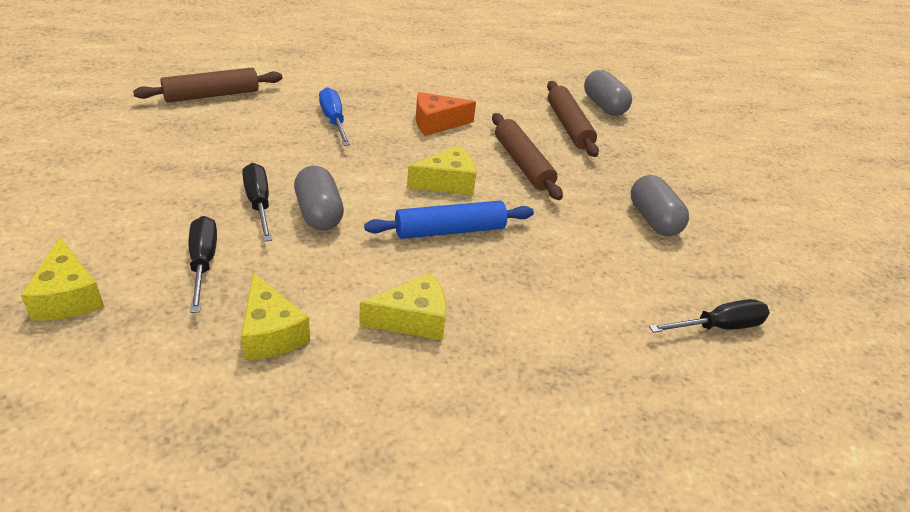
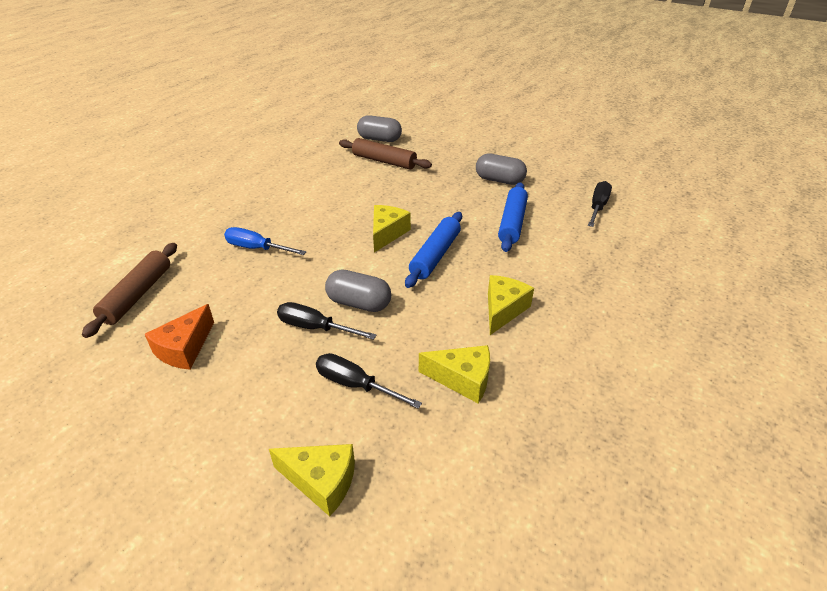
camera: 45 degrees left, 0 degrees up
(436, 123) = (318, 207): orange cheese -> orange cheese (184, 348)
(522, 164) = (401, 196): brown rolling pin -> none
(582, 263) = (512, 223): none -> blue rolling pin

